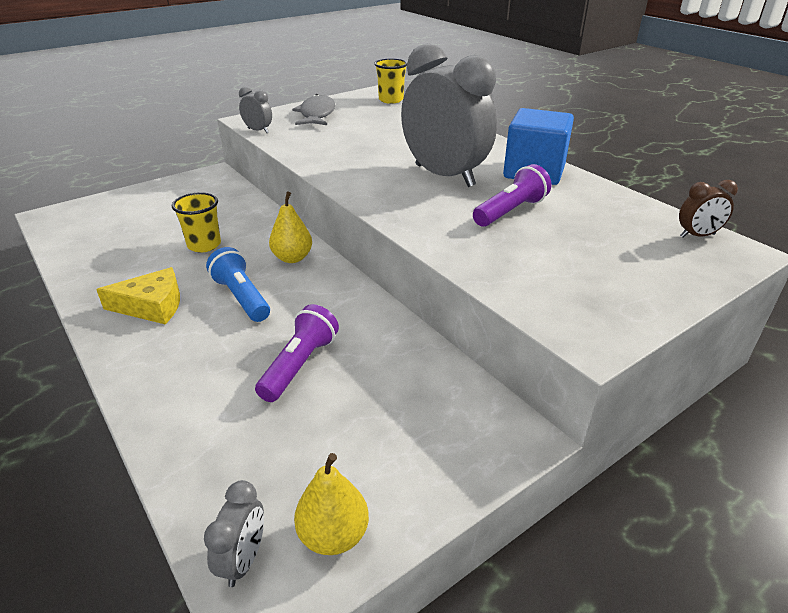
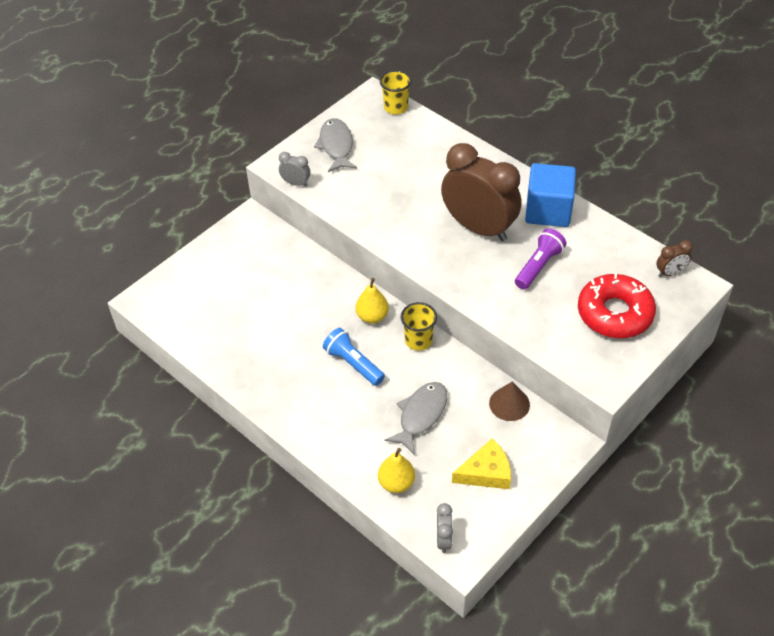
camera: 10 degrees left, 15 degrees up
(152, 306) = (292, 383): yellow cheese -> yellow cheese (486, 472)
(204, 245) = (295, 314): yellow cup -> yellow cup (418, 340)
(300, 365) = (421, 415): purple flashlight -> grey fish
(333, 535) = (484, 518): yellow pear -> yellow pear (396, 483)
(435, 370) = (509, 404): none -> brown cone
(444, 176) = (478, 228): grey clock -> brown clock
(612, 264) = (614, 313): none -> red donut

